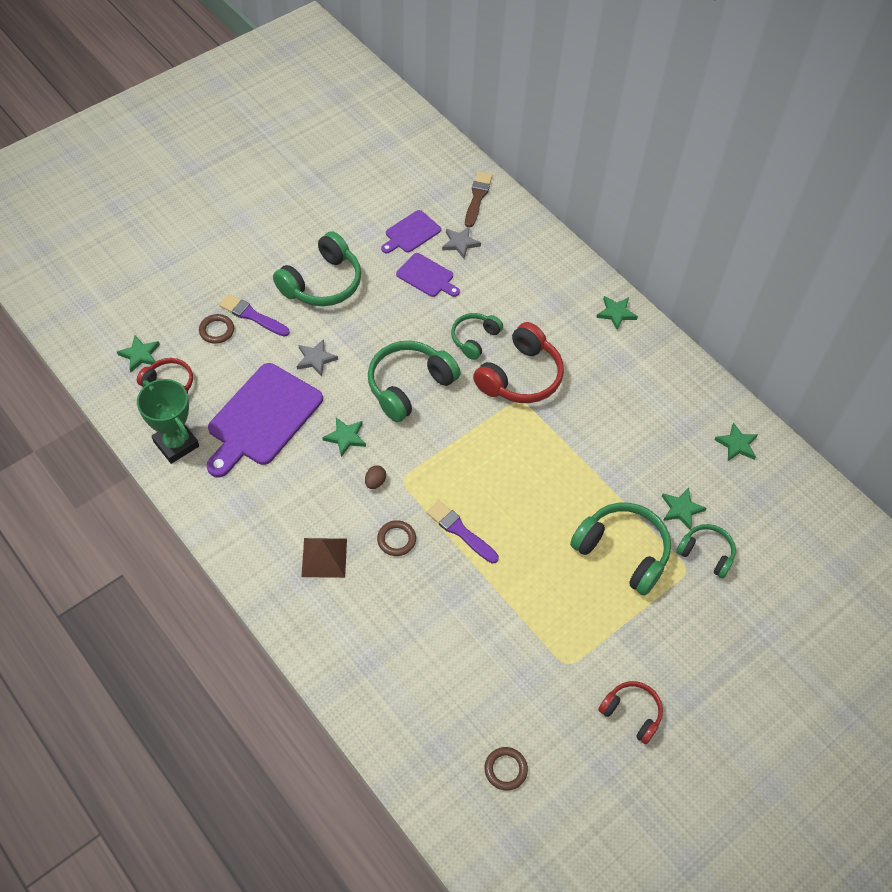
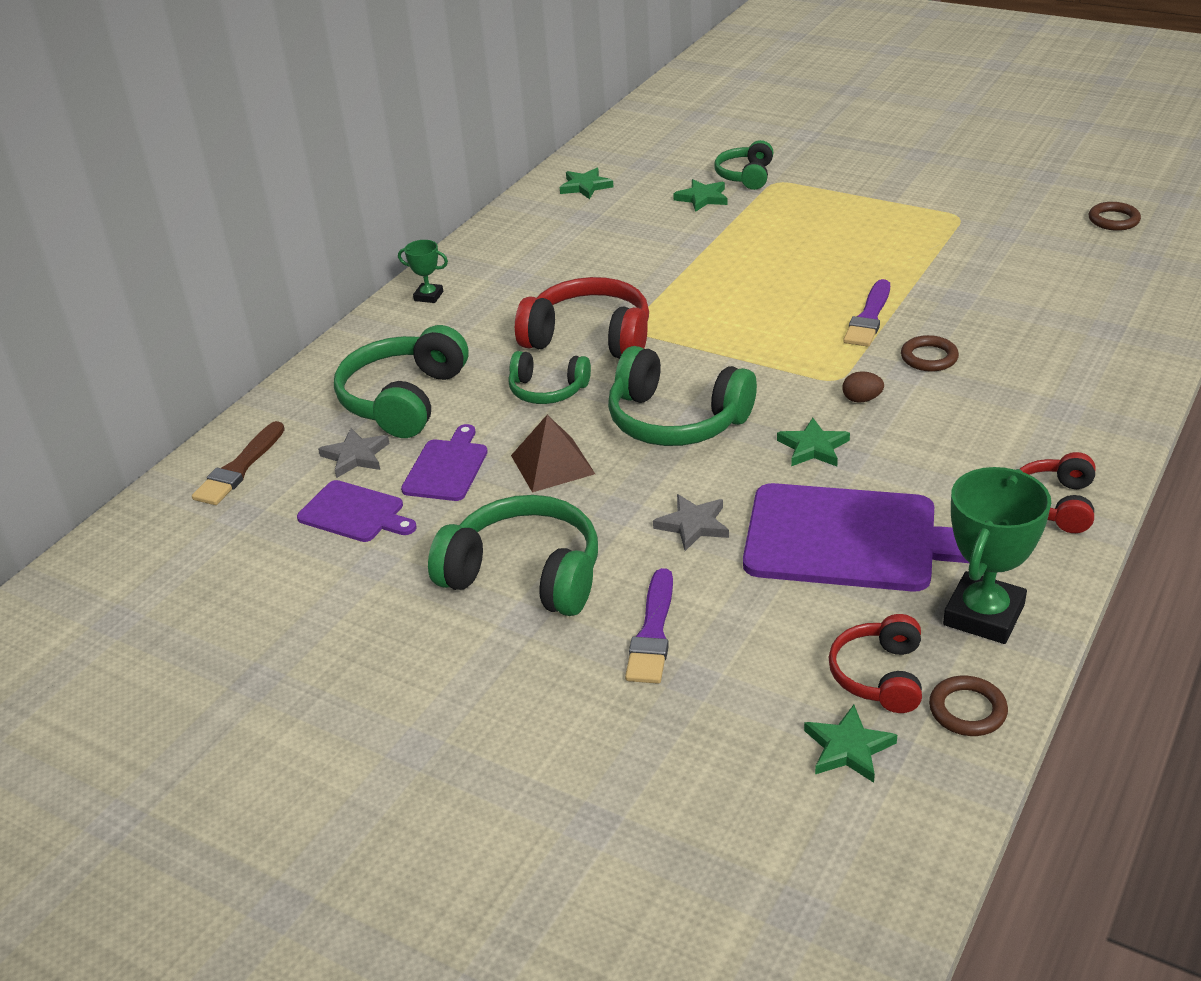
camera: 105 degrees left, 20 degrees down
(217, 330) = (717, 665): brown ring -> brown ring (967, 710)
(324, 557) = (1014, 403): brown pyramid -> brown pyramid (552, 464)
(477, 197) = (239, 468): brown brush -> brown brush turned 60 degrees counterclockwise
(616, 313) = (428, 296): green star -> green trophy
(622, 552) = (791, 217): green headphones -> green headphones (404, 399)
(631, 713) = (971, 175): red headphones -> red headphones (1055, 504)

